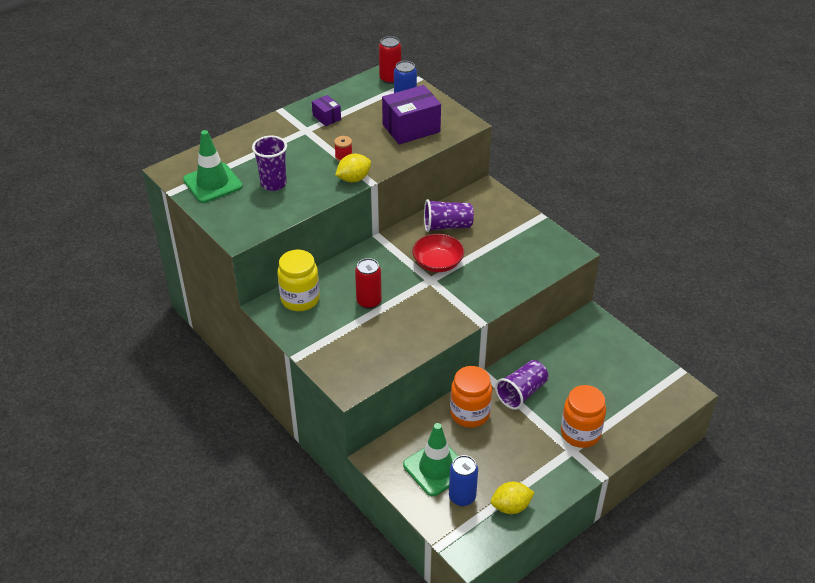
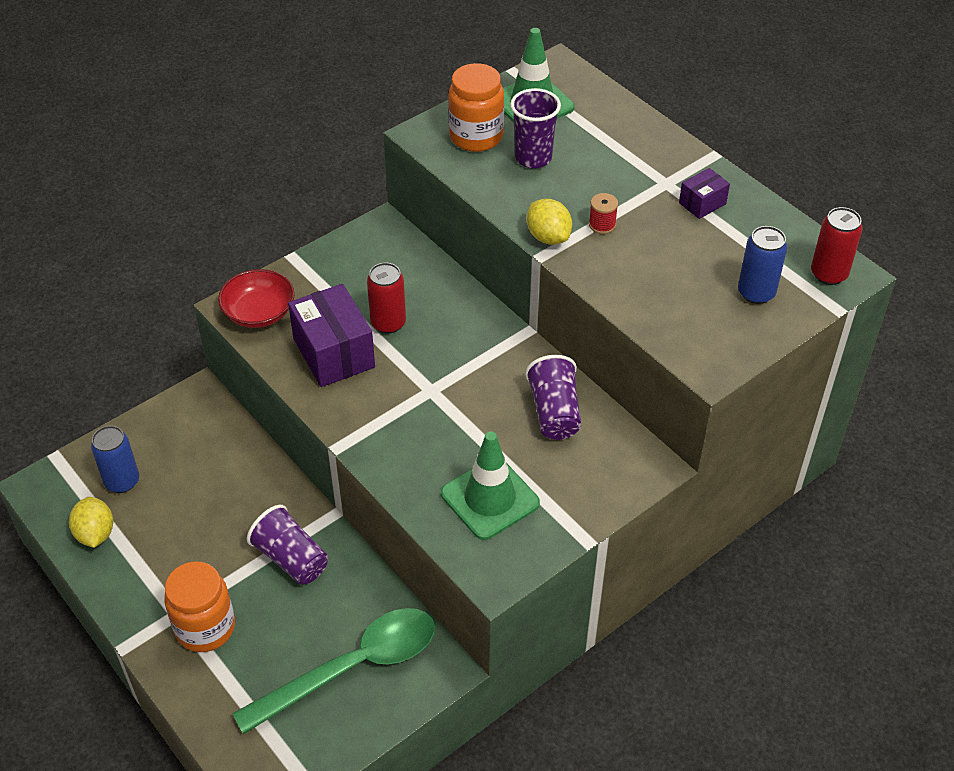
camera: 90 degrees right, 5 degrees up
(300, 299) = (396, 255): yellow jar -> none
(411, 128) = (686, 300): purple box -> purple box (334, 353)
(436, 468) = (172, 455): green traffic cone -> green traffic cone (490, 498)
(438, 263) = (468, 399): red bowl -> red bowl (259, 312)
(470, 413) = (260, 494): orange jar -> orange jar (476, 137)
(597, 359) = (352, 667): none -> green spoon

